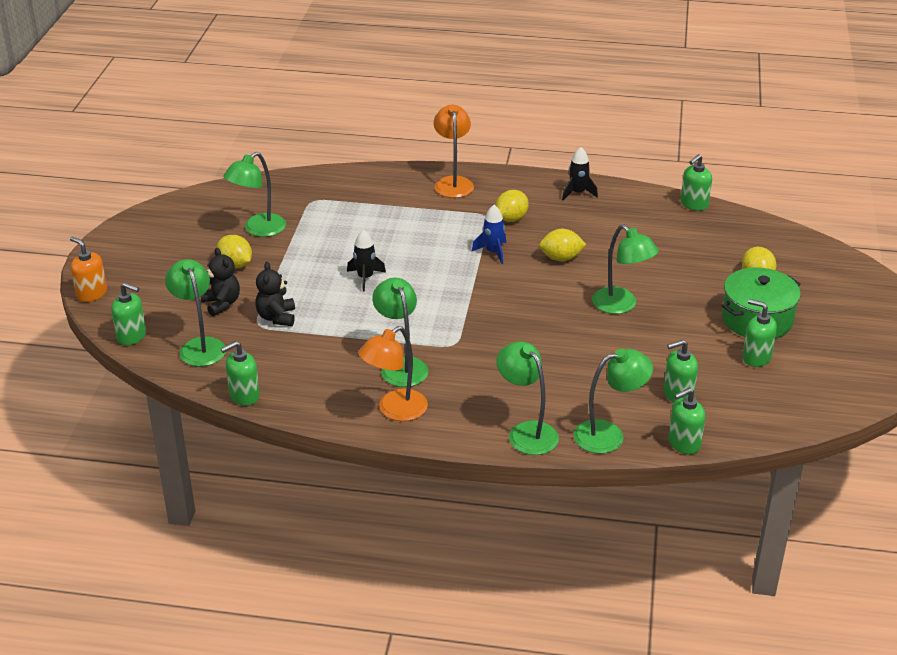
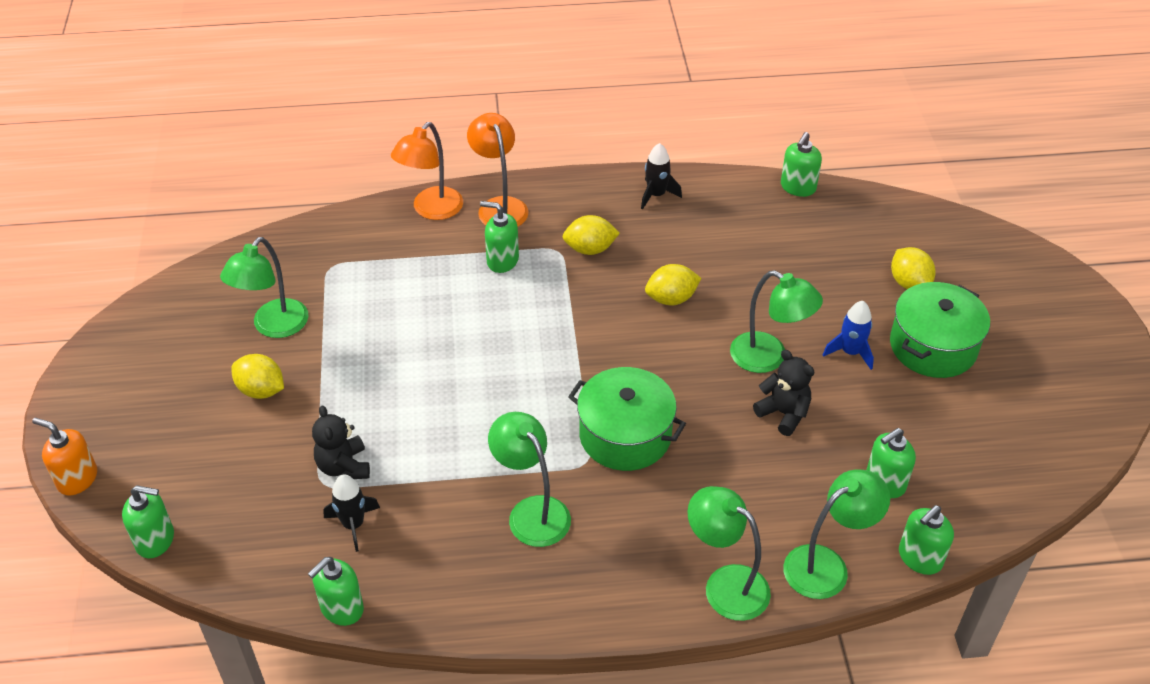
camera: 15 degrees left, 10 degrees up
(200, 346) = (255, 537): green lamp -> none
(221, 304) = (263, 459): black teddy bear -> black teddy bear (783, 413)
(365, 278) = (439, 378): black rocket -> black rocket (353, 525)
(395, 410) = (548, 588): orange lamp -> orange lamp (431, 210)
(489, 333) = (625, 435): none -> green pot
(493, 252) = (585, 305): blue rocket -> blue rocket (850, 352)
(511, 219) = (590, 249): yellow lemon -> yellow lemon turned 60 degrees clockwise
(756, 357) = (953, 405): green soap dispenser -> green soap dispenser (502, 260)

